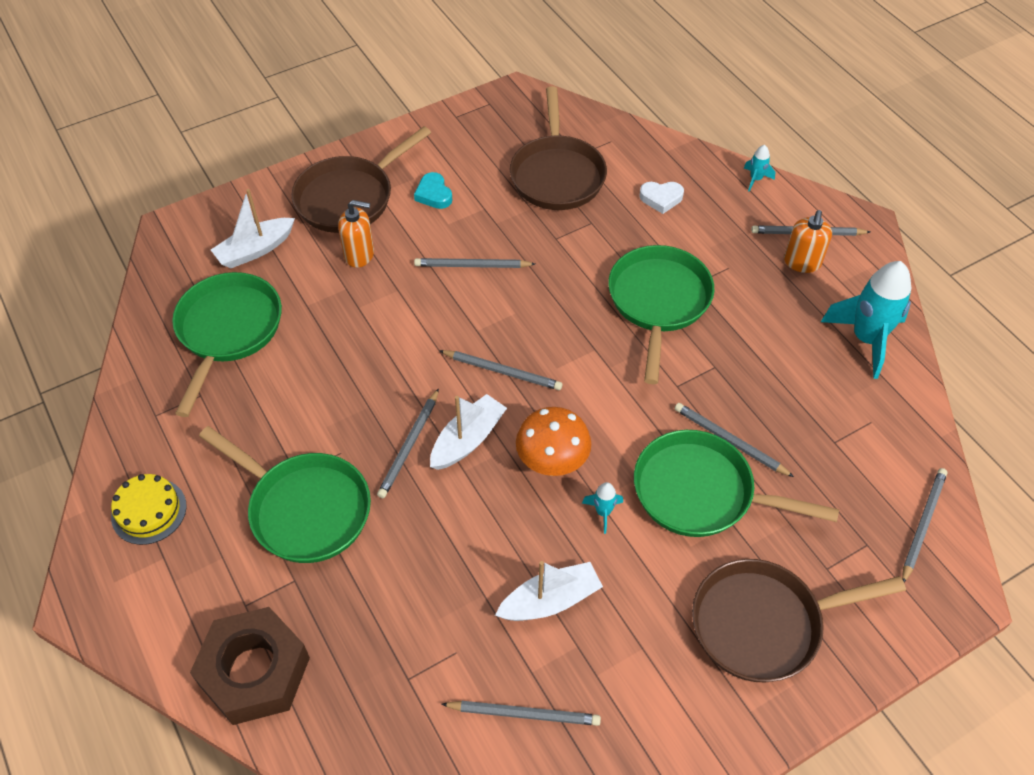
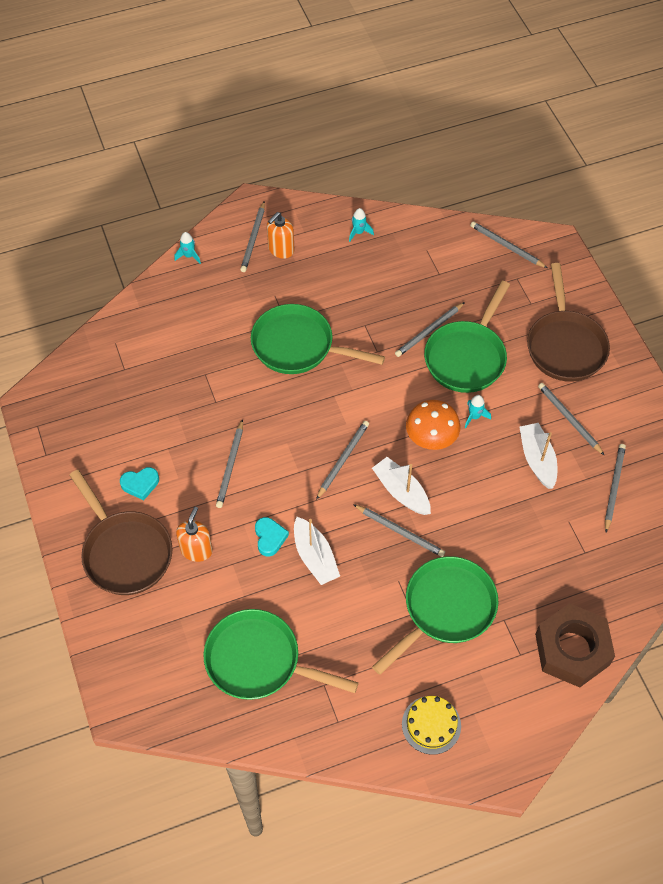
camera: 80 degrees left, 5 degrees up
(255, 250) = (169, 635): white boat -> white boat (315, 557)
(383, 316) = (270, 538): none -> turquoise heart
(557, 174) = (143, 388): brown pan -> none
(630, 640) = (569, 419): none -> grey pencil
(661, 198) = (192, 322): white heart -> none
(802, 262) = (281, 249): orange soap dispenser -> orange soap dispenser turned 105 degrees clockwise
(866, 339) = (358, 232): turquoise rocket -> turquoise rocket, size x0.44

